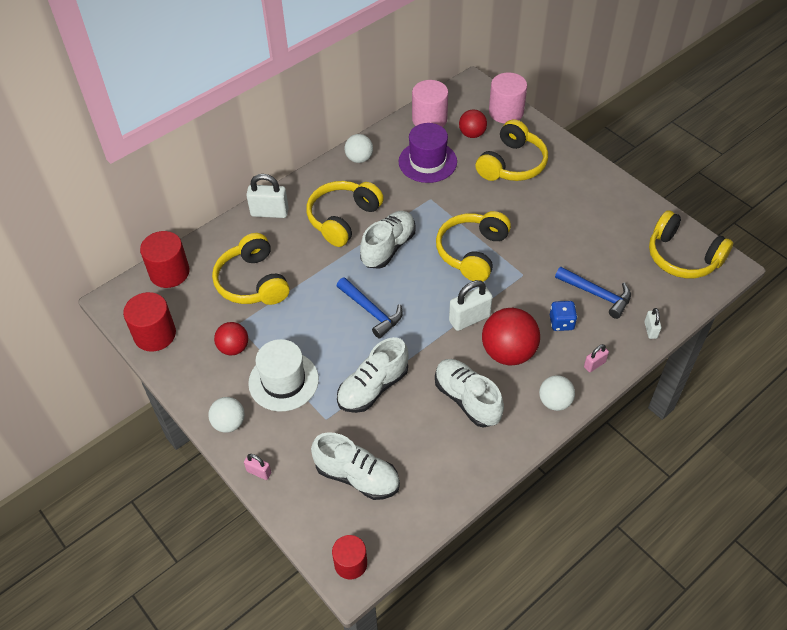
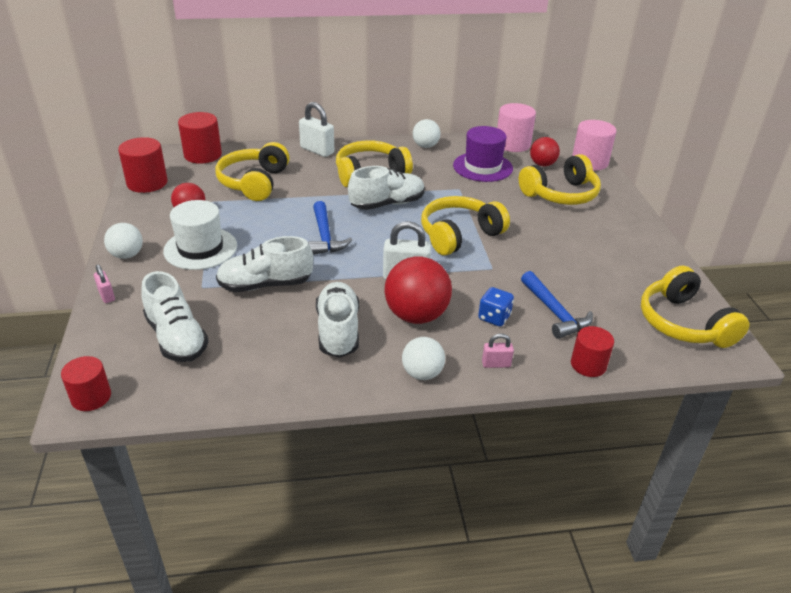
camera: 30 degrees right, 15 degrees down
(650, 330) = (588, 365): white padlock -> red cylinder

